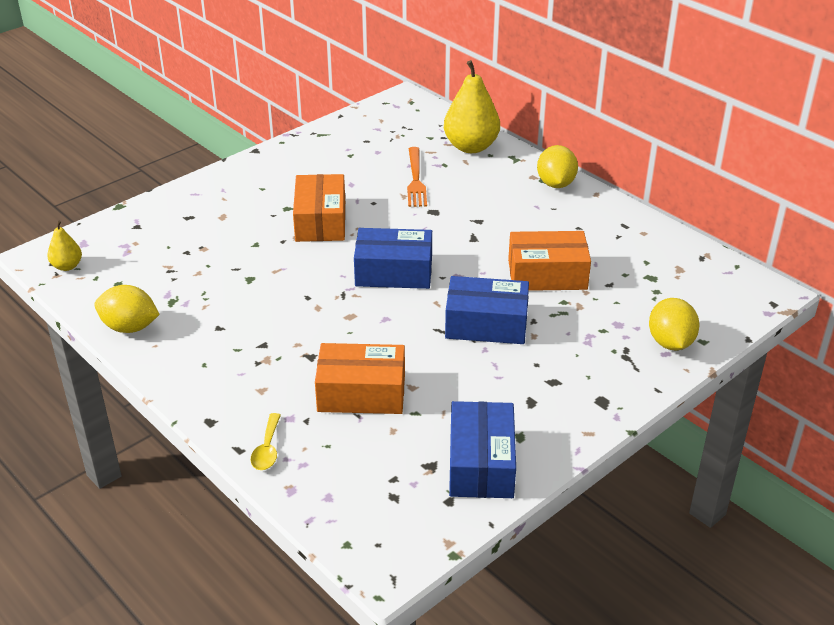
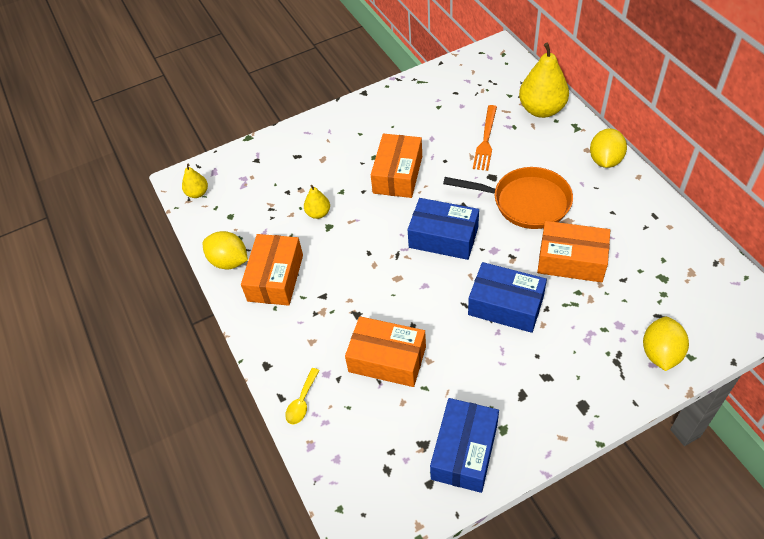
camera: 20 degrees right, 15 degrees up
(196, 335) = (275, 278): none -> orange box
(232, 268) = (318, 213): none -> yellow pear
(479, 229) = (526, 202): none -> orange pan

